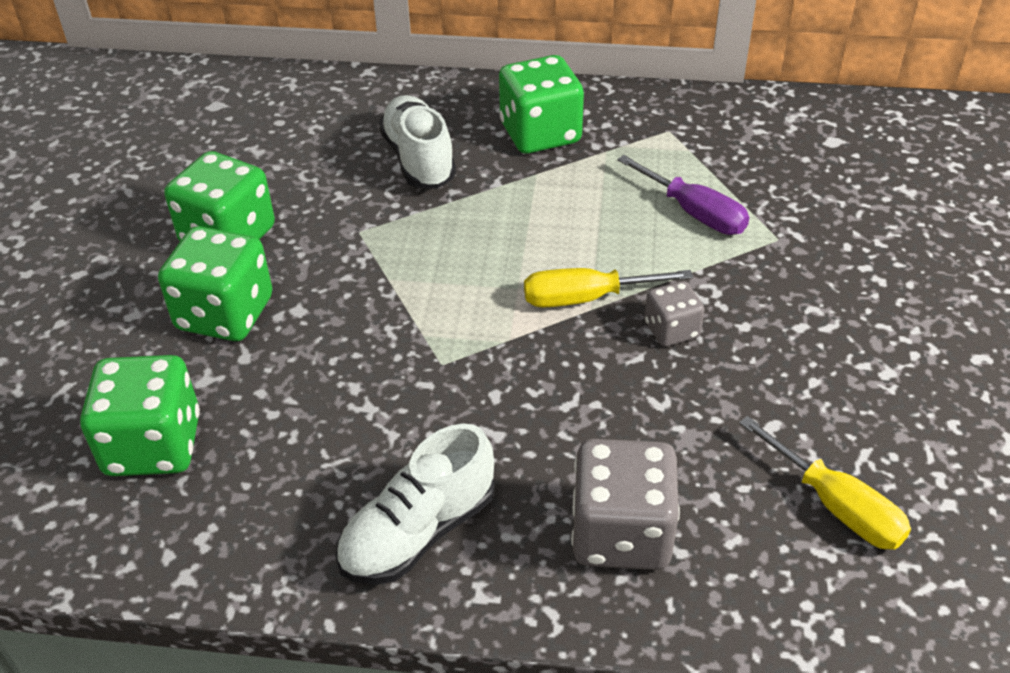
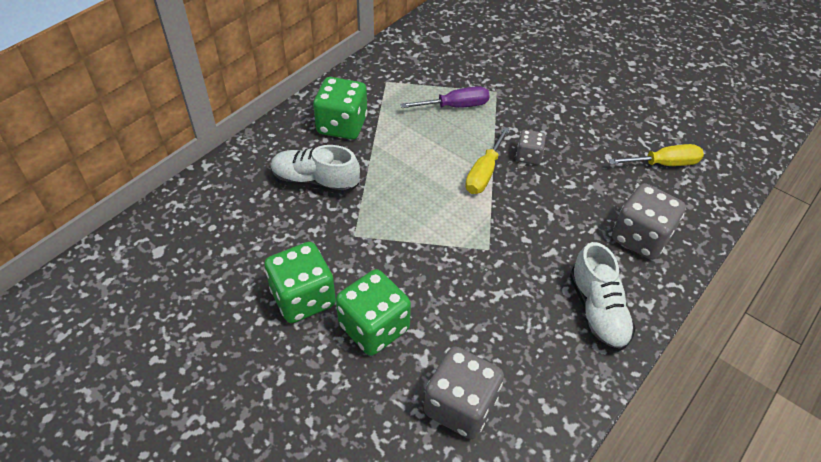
camera: 60 degrees left, 5 degrees up
(153, 445) = (460, 406): green dice -> grey dice

